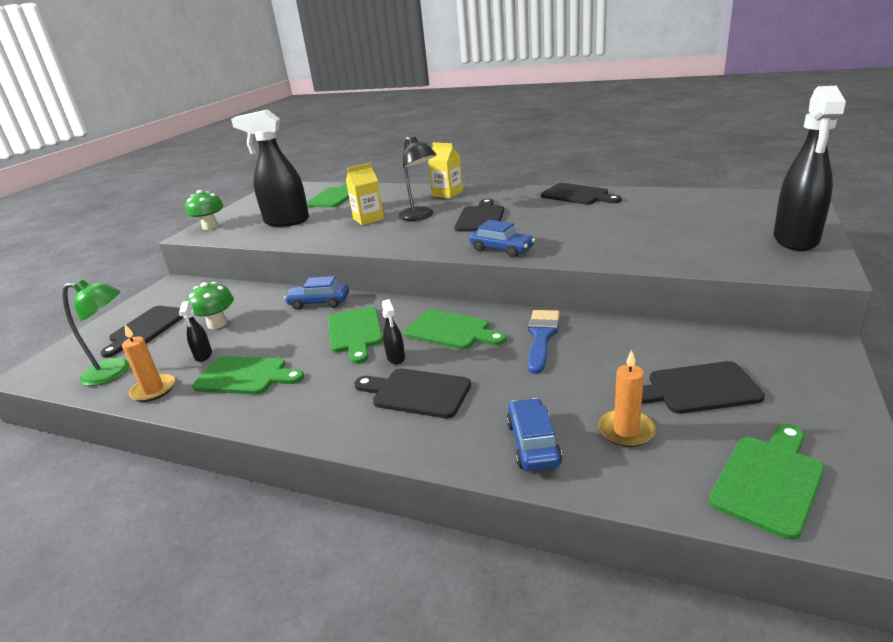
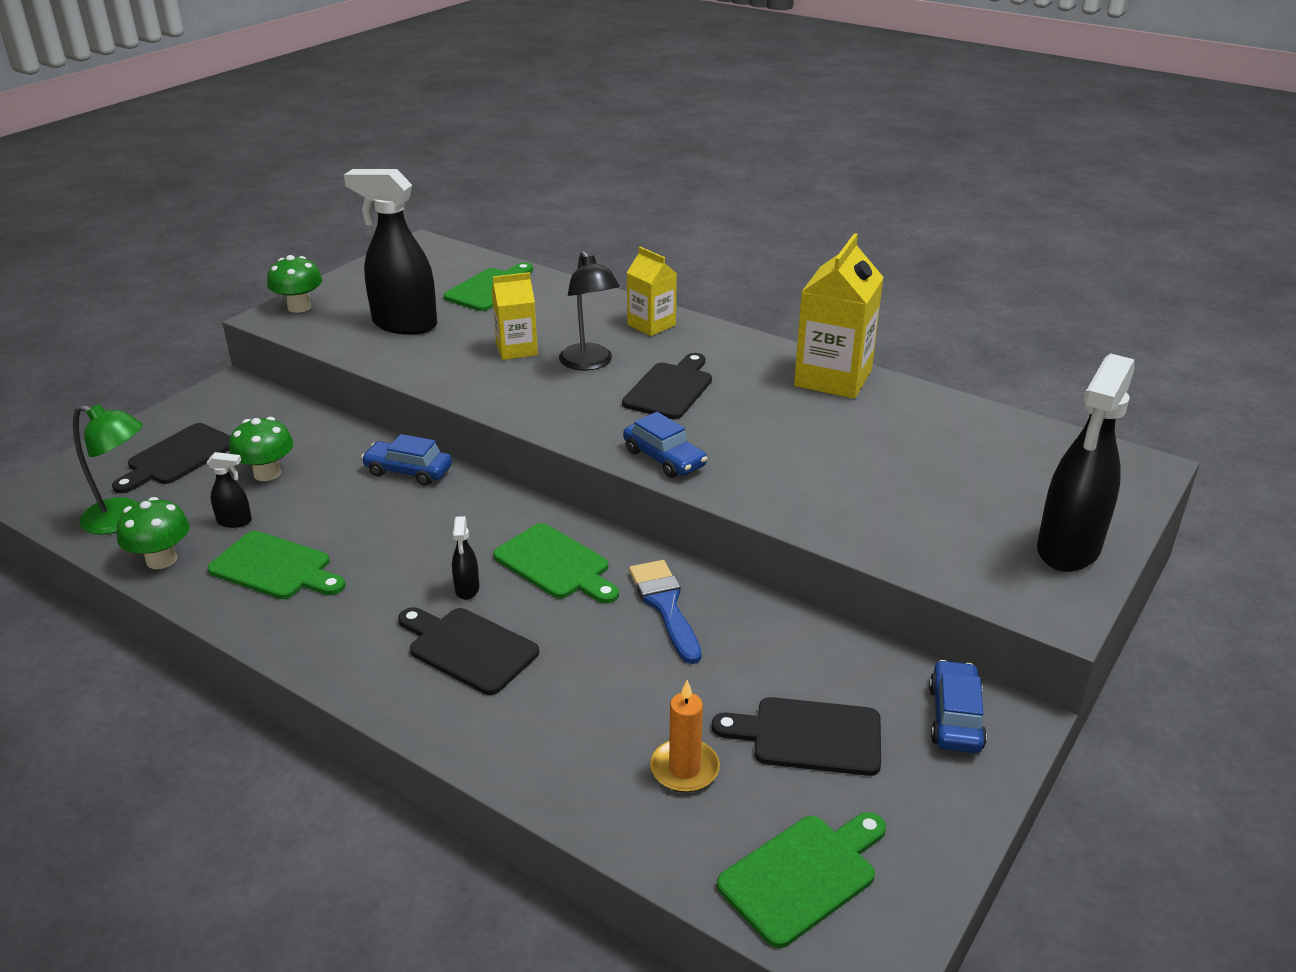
camera: 10 degrees right, 5 degrees up
(153, 390) = (161, 560): orange candle -> green mushroom
(203, 355) = (235, 521): black spray bottle -> black spray bottle turned 90 degrees counterclockwise
(355, 332) = (434, 534): green cutting board -> none
(533, 443) = (567, 755): blue car -> blue car (955, 717)
(541, 337) = (665, 606): blue brush -> blue brush turned 45 degrees counterclockwise
(577, 195) = (833, 378): black cutting board -> yellow carton

